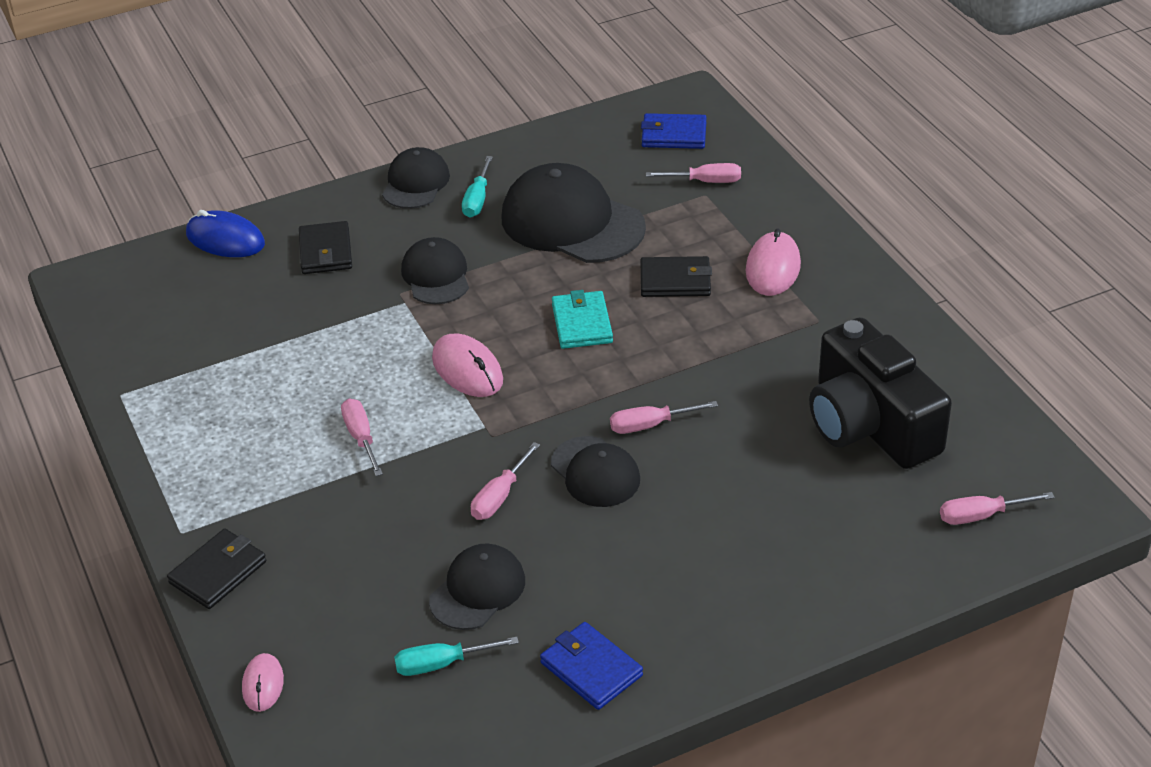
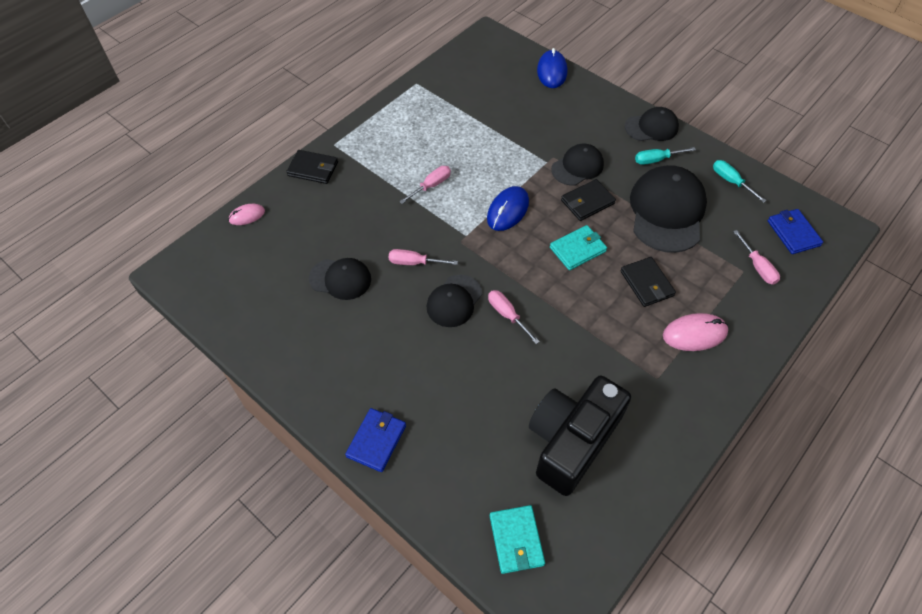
camera: 65 degrees right, 15 degrees up
(326, 251) = (567, 113): black wallet -> black wallet (587, 202)
(442, 664) = (283, 283): turquoise screwdriver -> turquoise screwdriver (731, 182)
(467, 369) = (508, 210): pink mouse -> blue mouse
(591, 669) = (301, 352): blue wallet -> blue wallet (376, 441)
(982, 515) = (516, 540): pink screwdriver -> turquoise wallet

